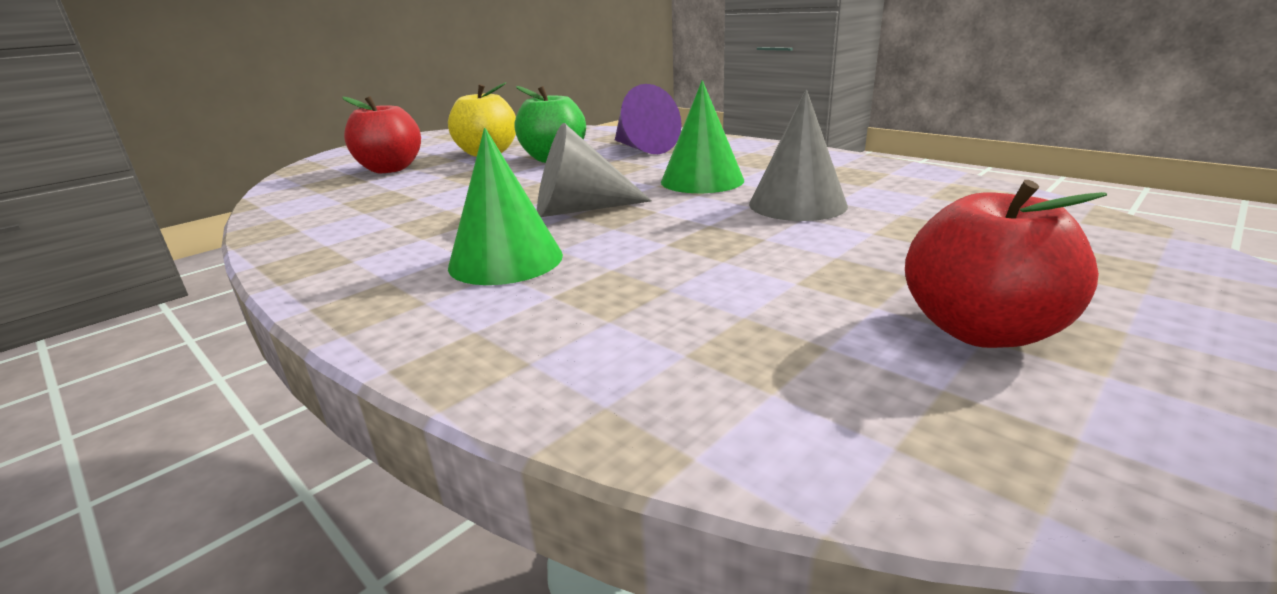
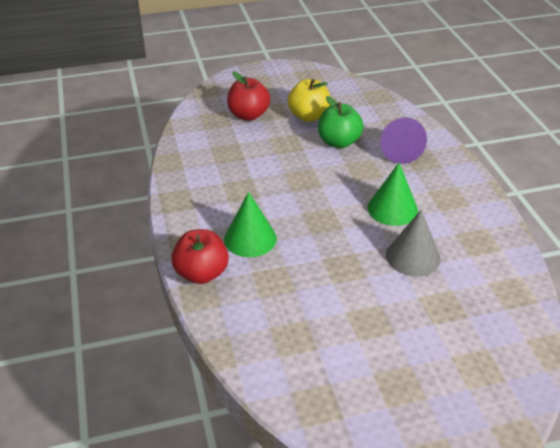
camera: 30 degrees right, 15 degrees up
(579, 209) = (309, 209): grey cone -> none
(980, 331) = (376, 370): red apple -> red apple (201, 273)

